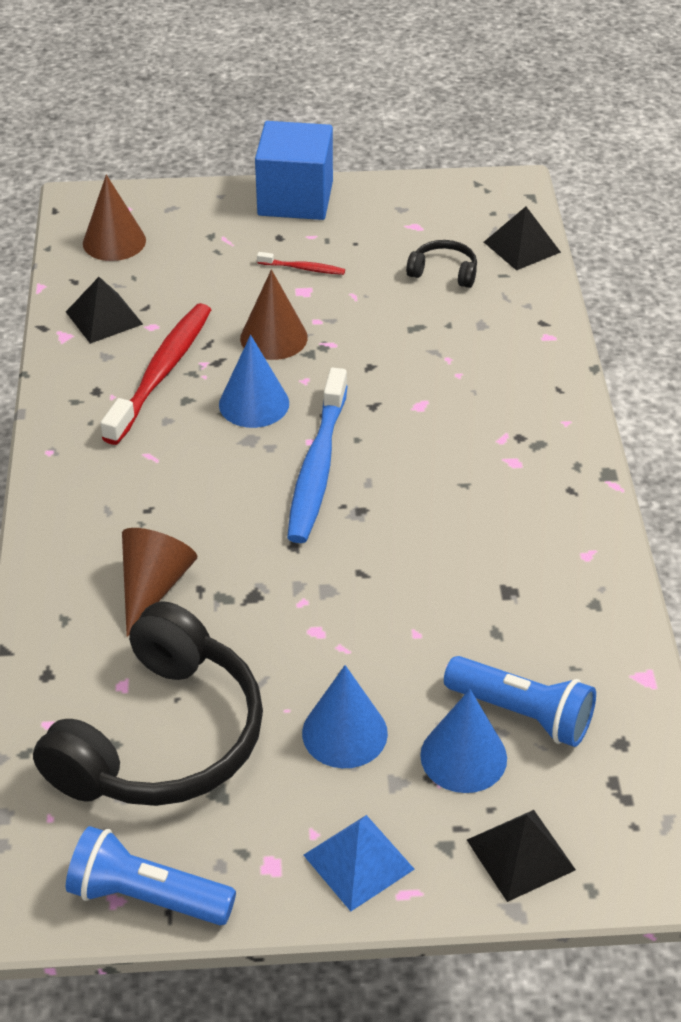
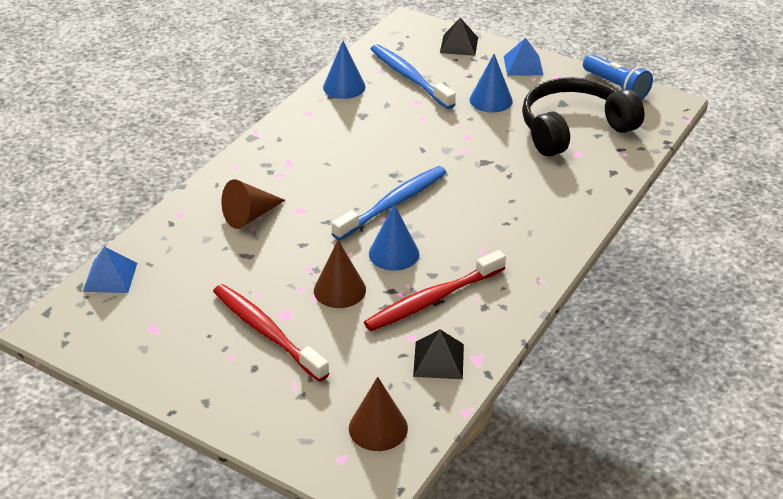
camera: 145 degrees left, 5 degrees down
(153, 587) = (532, 186): brown cone -> brown cone (250, 216)
(295, 199) = (205, 398): blue cube -> none
(303, 268) = (266, 332): red toothbrush -> red toothbrush, size x2.25
(444, 272) = (182, 283): black headphones -> none
(463, 756) = (449, 75): blue cone -> blue cone (344, 87)
(522, 247) = (110, 277): black pyramid -> blue pyramid
(522, 714) = (409, 77): blue flashlight -> blue toothbrush

